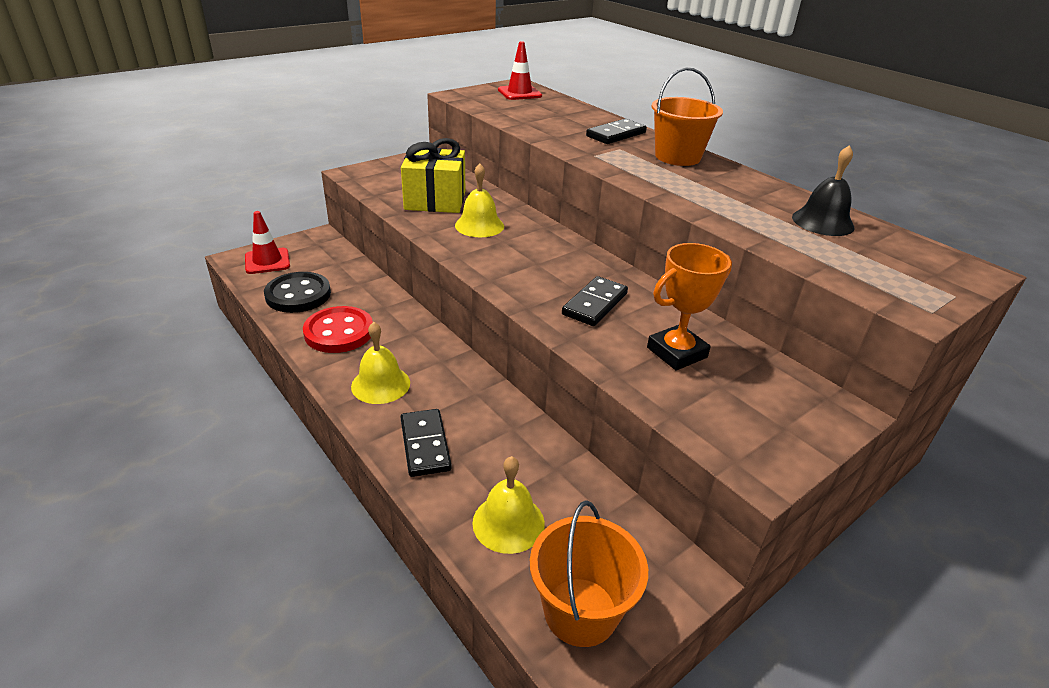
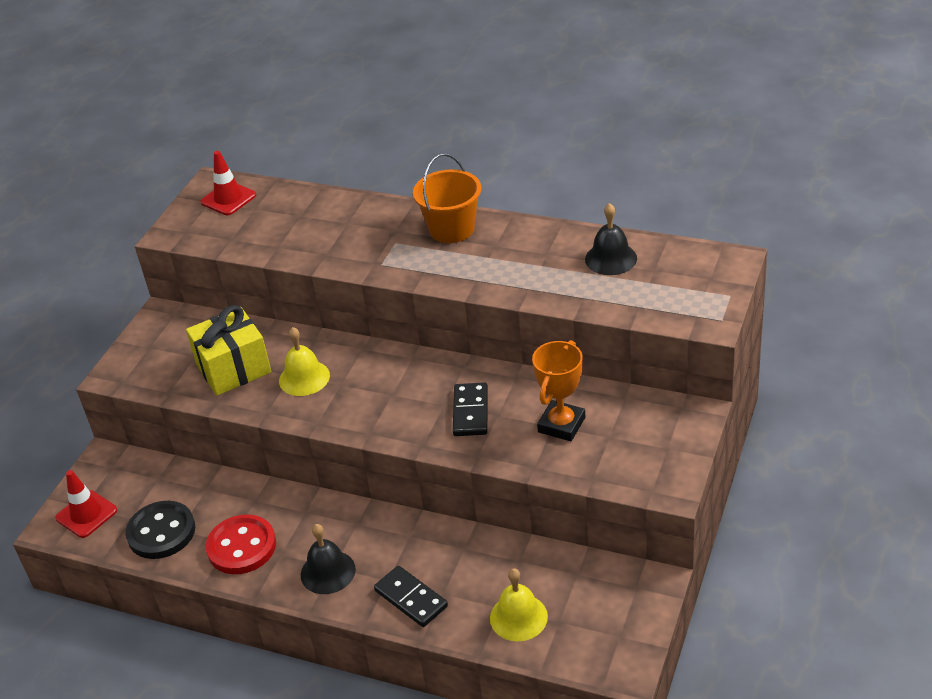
camera: 25 degrees left, 5 degrees up
(380, 384) = (328, 572): yellow bell -> black bell
(580, 611) = (606, 643): orange bucket -> none
(616, 134) = (375, 222): black domino -> none

